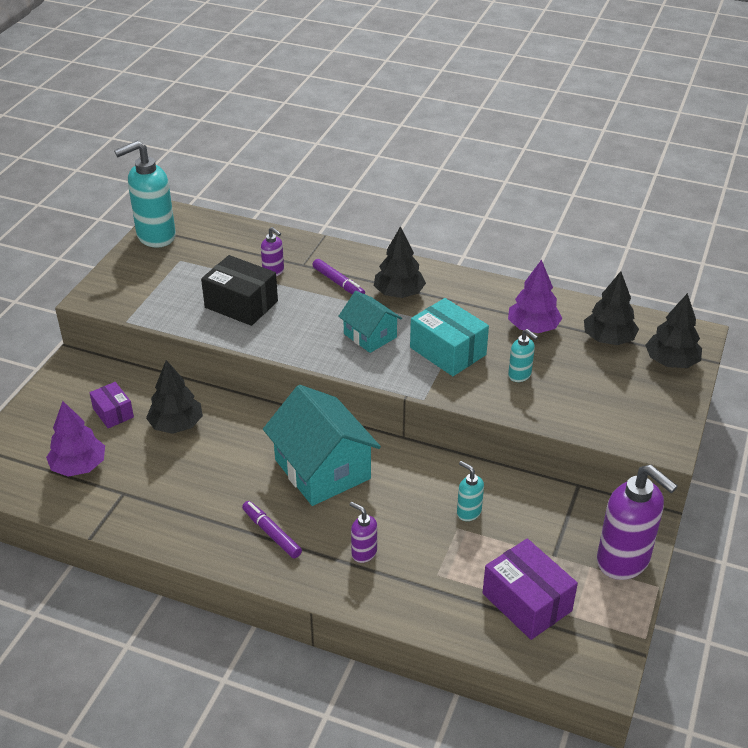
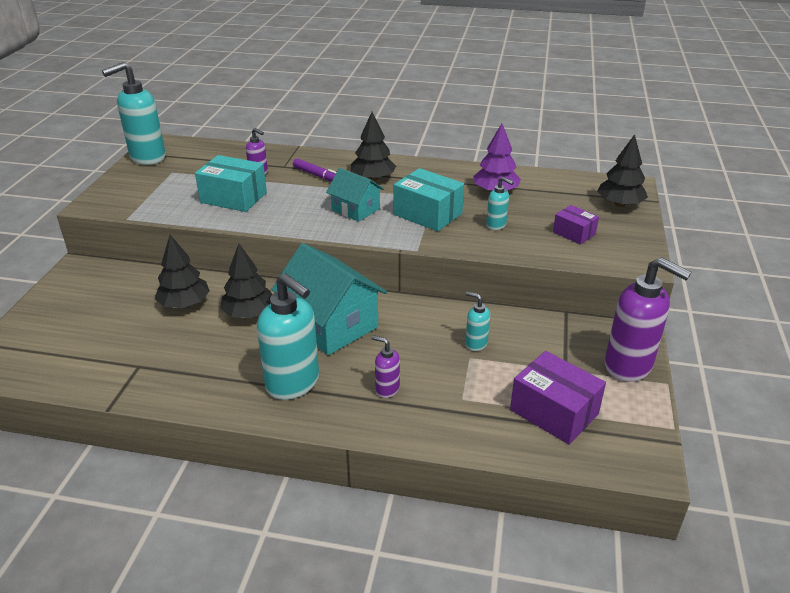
camera: 10 degrees left, 5 degrees down
(79, 466) = (90, 348): purple tree -> none
(113, 413) = (121, 301): purple box -> purple box (574, 233)
(241, 304) = (233, 198): black box -> turquoise box
(272, 534) = (293, 383): purple marker -> turquoise soap dispenser
(608, 339) = (561, 194): black tree -> black tree (249, 313)

